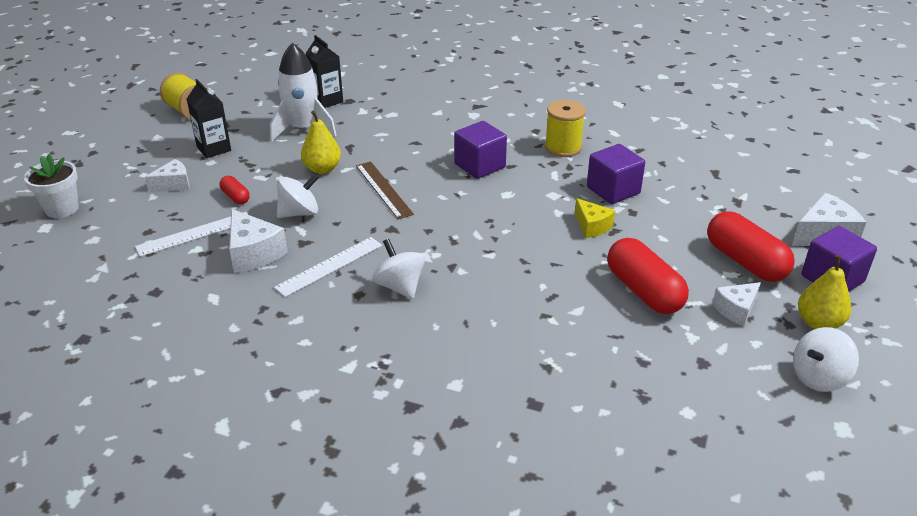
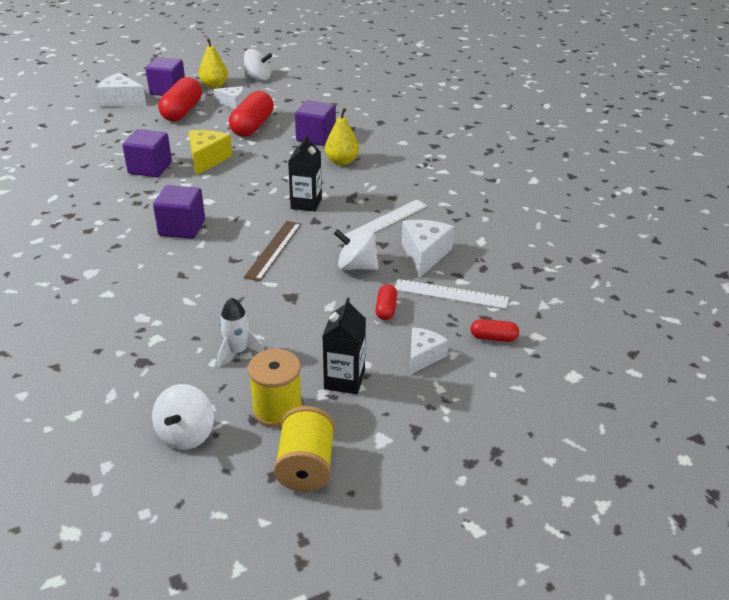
camera: 135 degrees left, 0 degrees up
(62, 209) = (547, 390): white flower pot -> none
(129, 221) = (493, 338): none -> red capsule
(173, 184) = (423, 356): white cheese -> white cheese turned 105 degrees clockwise
(302, 129) = (237, 351): white rocket -> white rocket, size x0.57
(322, 169) = (287, 294): yellow pear -> yellow pear (342, 161)
(327, 100) = (159, 377): black carton -> black carton (306, 203)
(329, 266) = (386, 220): white ruler -> white ruler turned 45 degrees counterclockwise
(400, 286) = (363, 189): white spinning top -> white spinning top (186, 434)
(556, 321) = (316, 137): none -> purple cube
(563, 147) = (106, 207): yellow spool -> yellow spool (277, 409)
(592, 226) = (207, 159): yellow cheese -> yellow cheese, size x1.52

